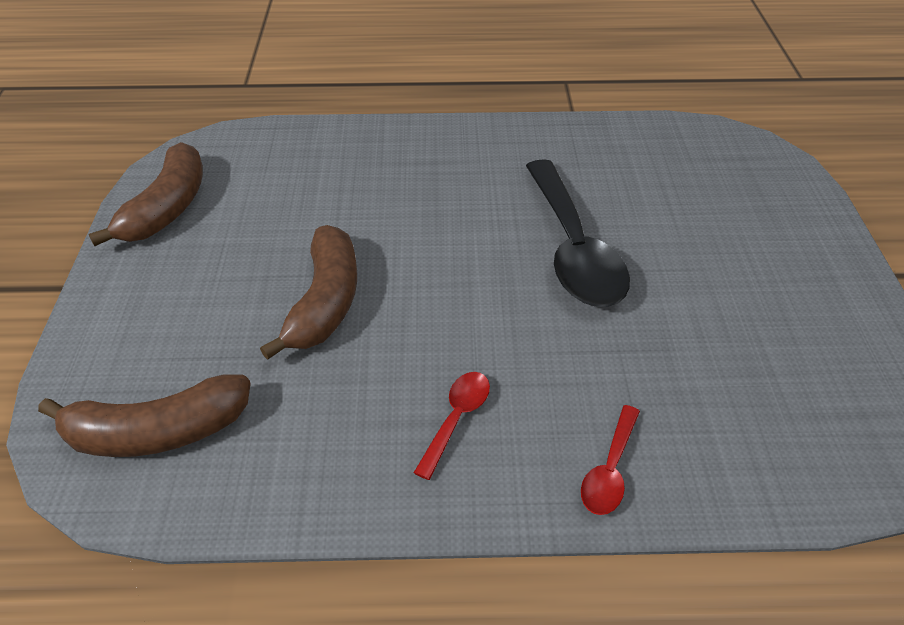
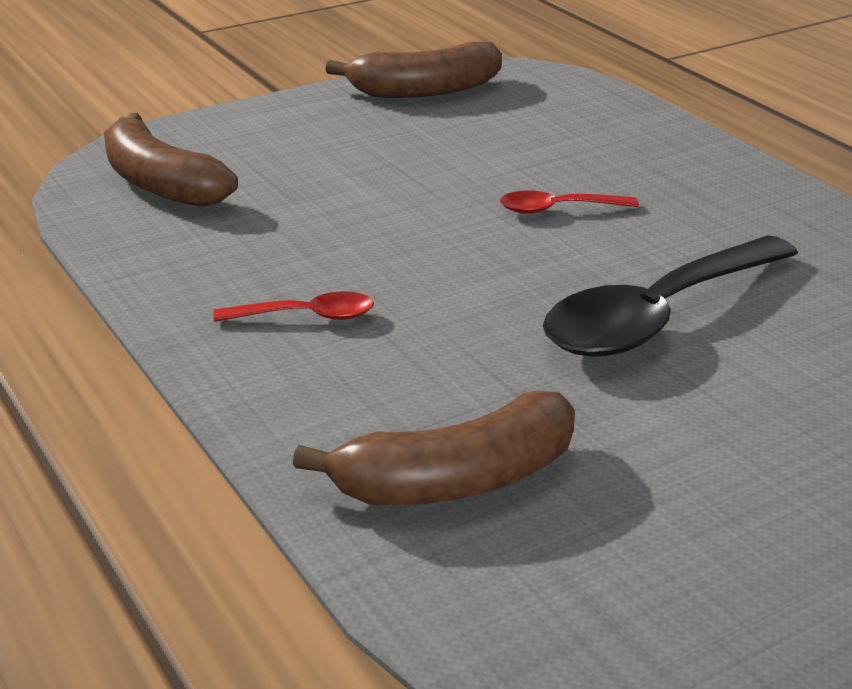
camera: 60 degrees right, 15 degrees down
(325, 302) = (390, 201): brown banana -> brown banana (456, 480)
(609, 470) = (321, 428): red spoon -> red spoon (558, 209)

